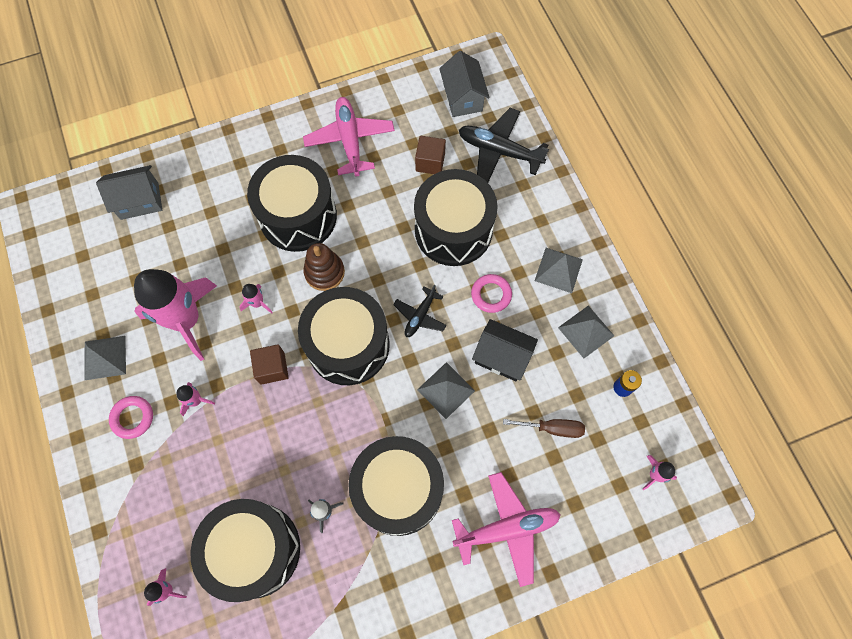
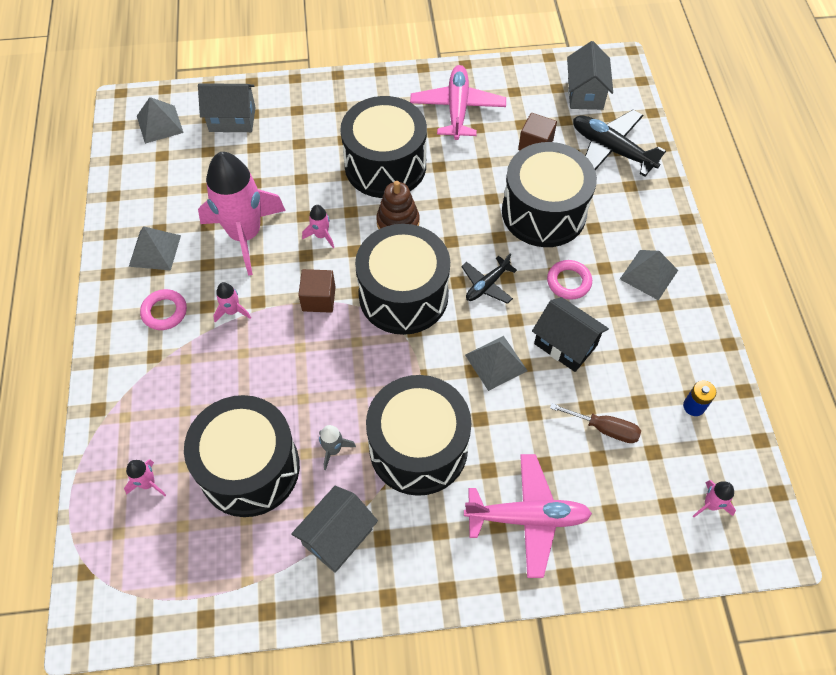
camera: 15 degrees right, 10 degrees down
(349, 592) = (337, 537): none -> grey house
(586, 331) = (665, 341): grey pyramid -> grey pyramid (159, 124)

